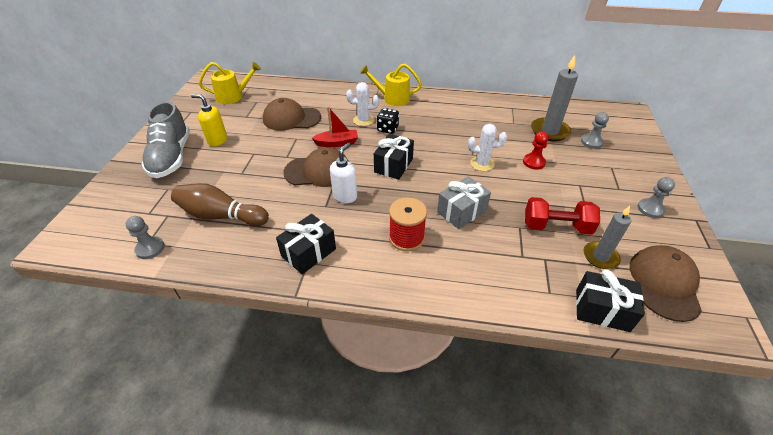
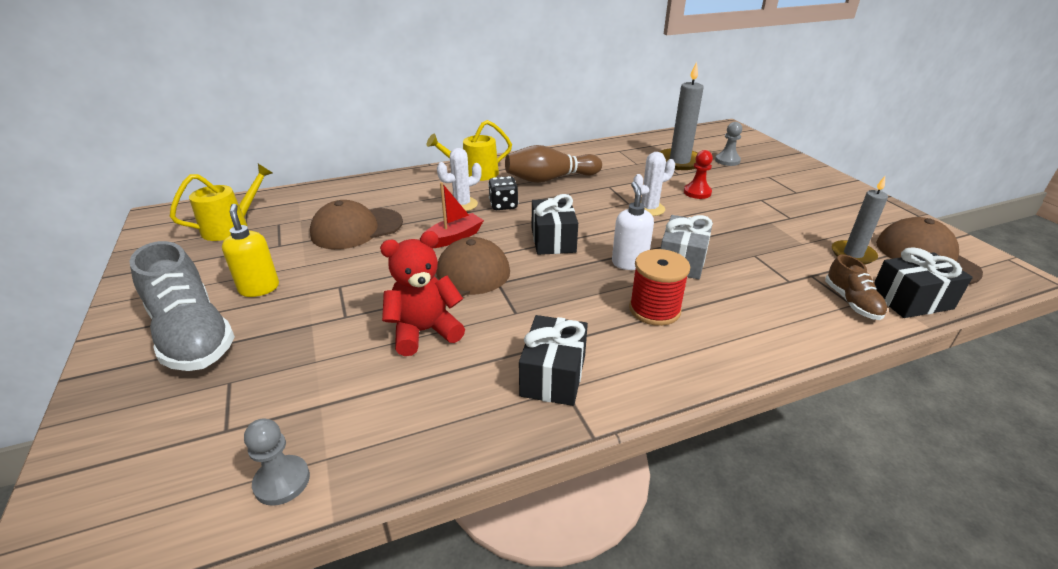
camera: 30 degrees left, 10 degrees down
(217, 140) = (259, 288): yellow soap dispenser -> yellow soap dispenser turned 75 degrees clockwise
(221, 216) = (368, 383): brown bowling pin -> brown bowling pin (550, 179)
(270, 198) = (424, 331): none -> red teddy bear
(345, 196) = (529, 292): white soap dispenser -> white soap dispenser (629, 263)
(550, 291) = (851, 302): none -> brown shoe
(556, 227) = (786, 242): red dumbbell -> none
(650, 209) = (840, 200): grey pawn -> none

